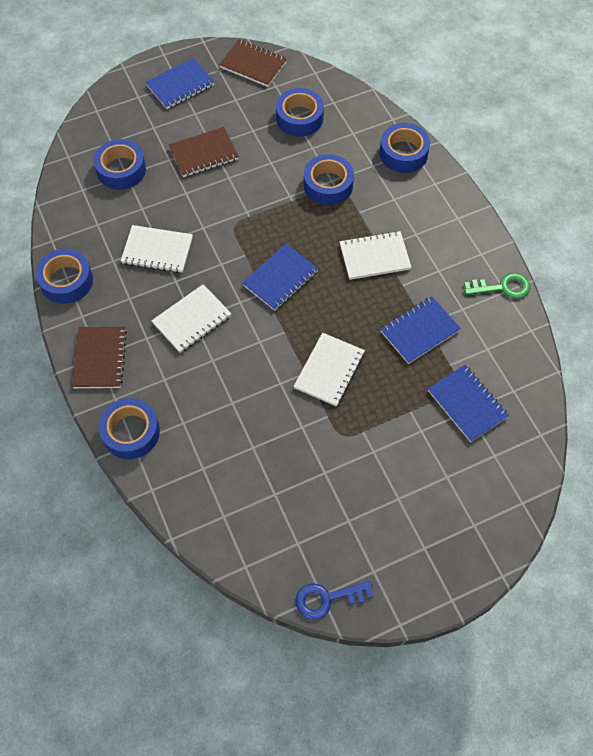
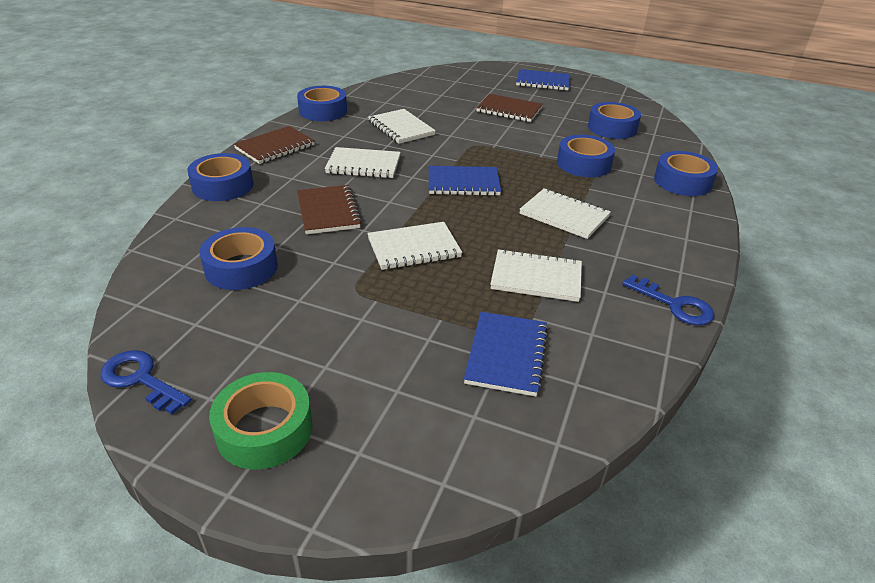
camera: 45 degrees right, 25 degrees down
(121, 170) = (441, 92): blue tape -> blue tape (241, 267)
(253, 65) = (612, 95): brown notebook -> brown notebook (328, 211)
(419, 331) = (536, 278): blue notebook -> white notebook
(422, 558) = (264, 429): none -> green tape
(502, 287) = (674, 305): green key -> blue key

